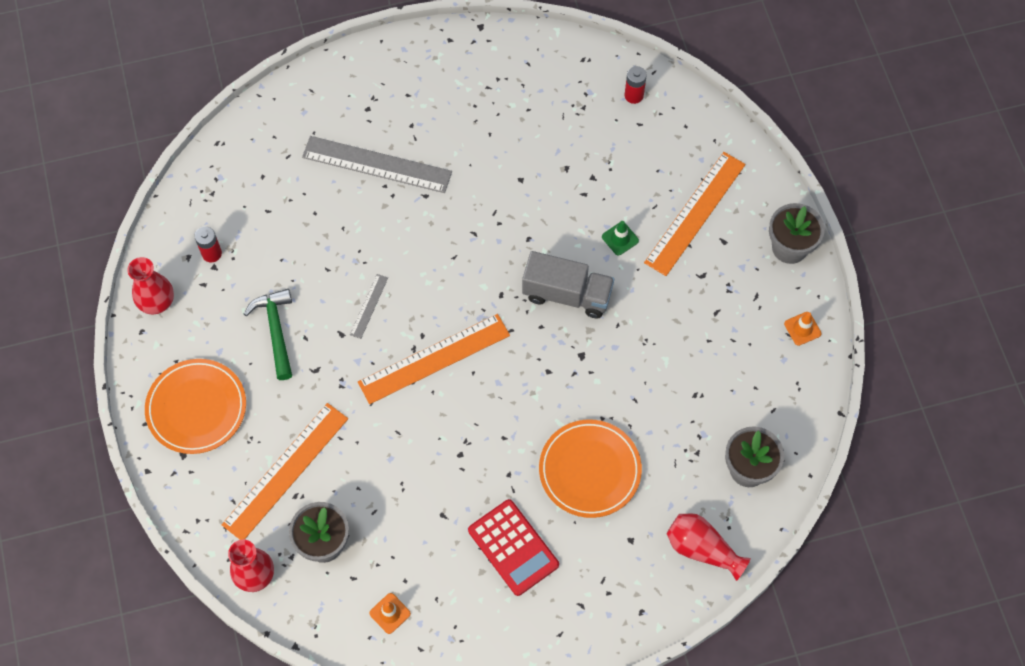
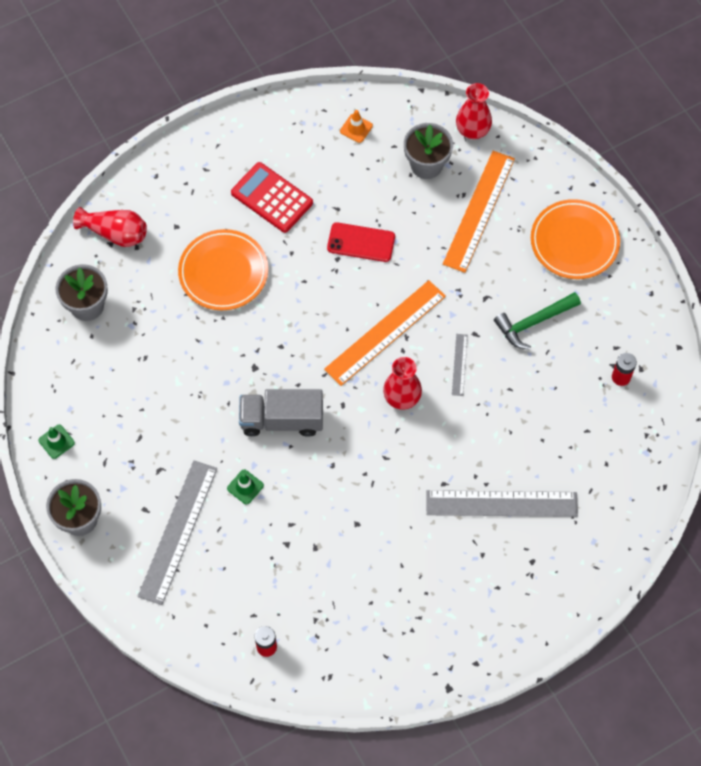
camera: 165 degrees right, 0 degrees up
(157, 302) = (650, 321): red vase -> red vase (402, 397)
(276, 331) = (533, 322): green hammer -> green hammer turned 90 degrees clockwise
(428, 467) = (361, 242): none -> red phone
(695, 213) = (177, 531): orange ruler -> grey ruler
(802, 328) = (56, 441): orange traffic cone -> green traffic cone

